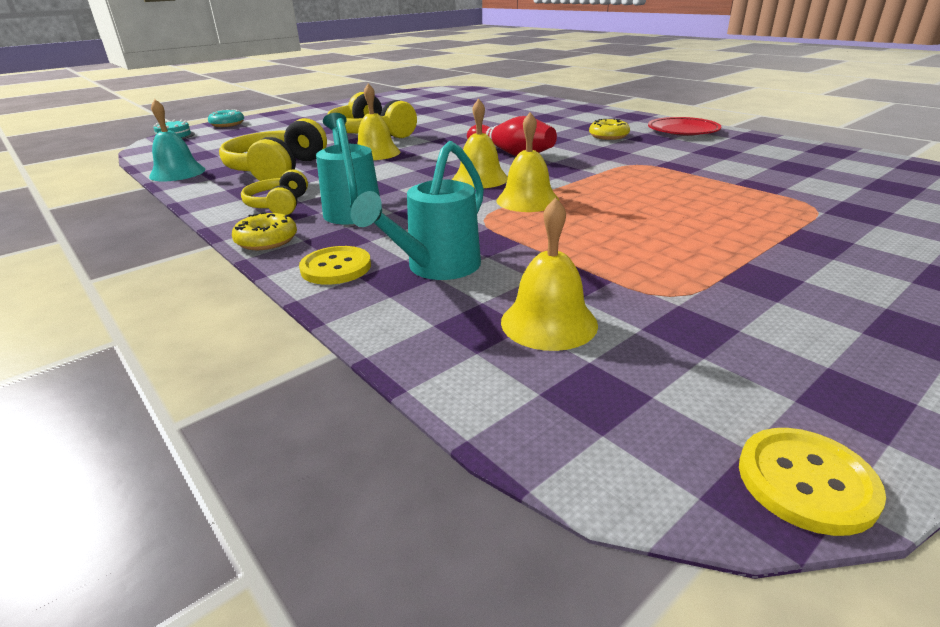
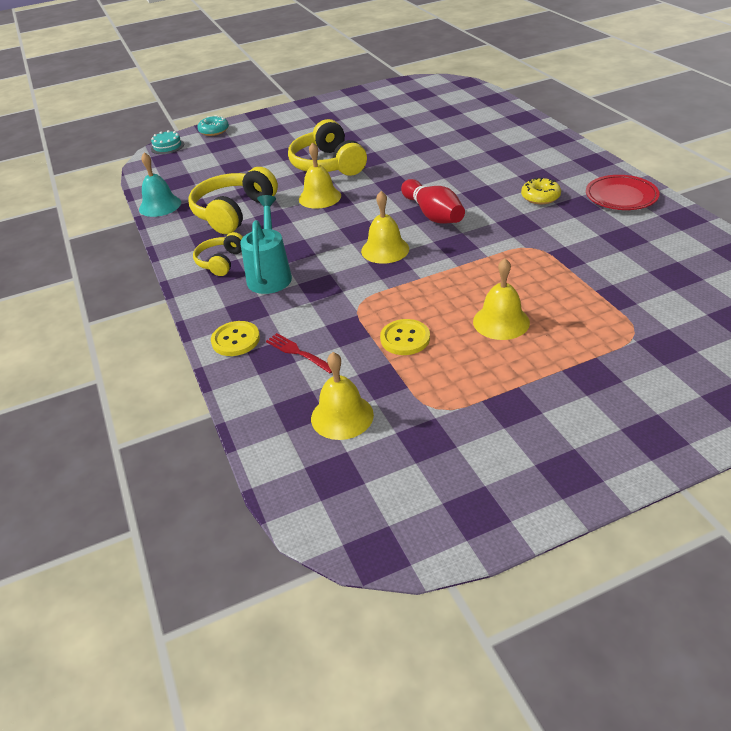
camera: 20 degrees right, 10 degrees up
(267, 241) = (201, 303): yellow donut -> none
(436, 268) = (299, 353): turquoise watering can -> red fork
(527, 200) = (406, 285): yellow bell -> yellow bell (501, 322)
(806, 482) = (401, 549): yellow button -> yellow button (405, 338)

